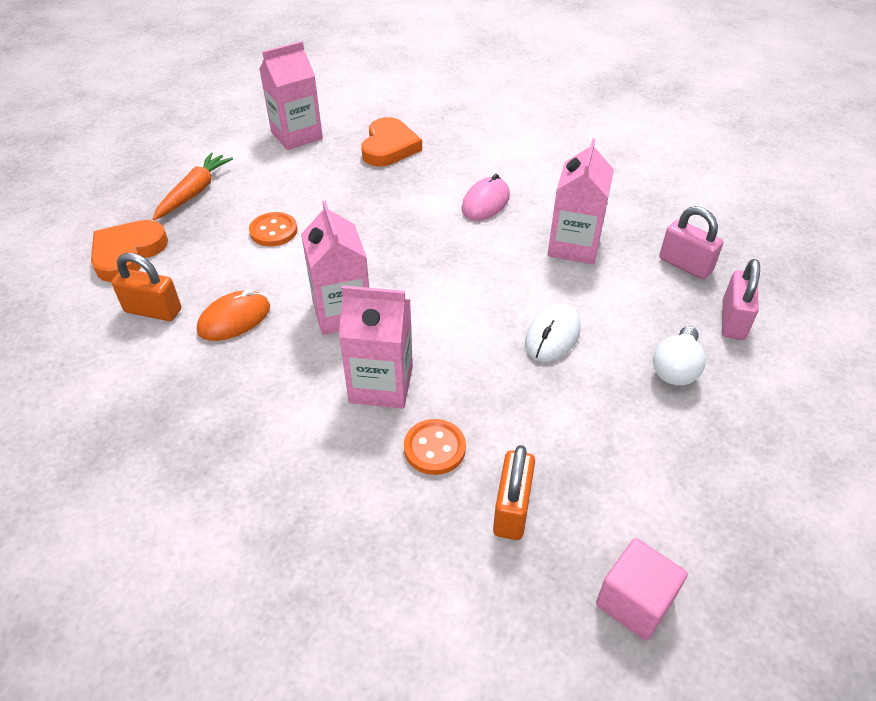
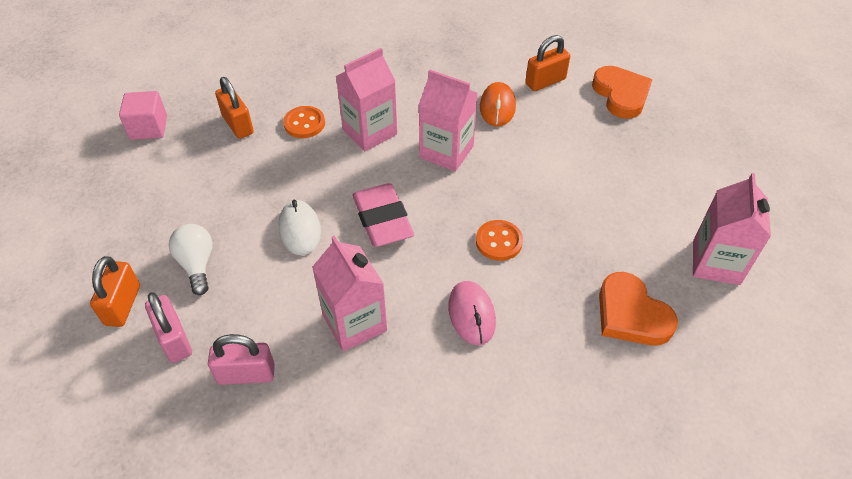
camera: 135 degrees right, 5 degrees up
(194, 192) = (672, 156): orange carrot -> none
(273, 231) = (573, 169): orange button -> orange button (499, 241)
(471, 296) = (382, 219): none -> pink eraser
(771, 377) = (123, 305): none -> orange padlock

